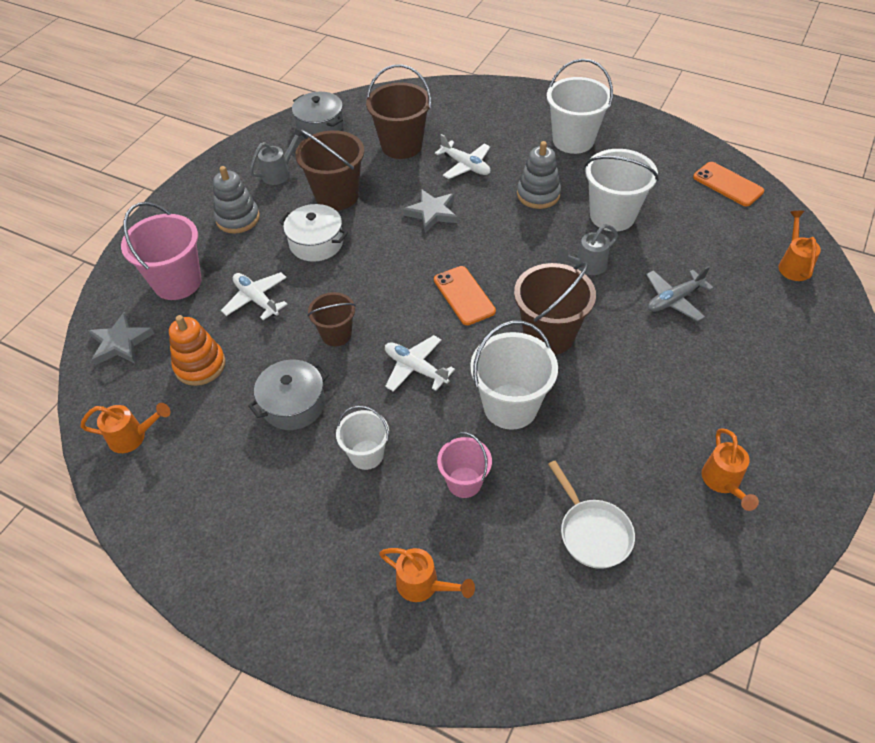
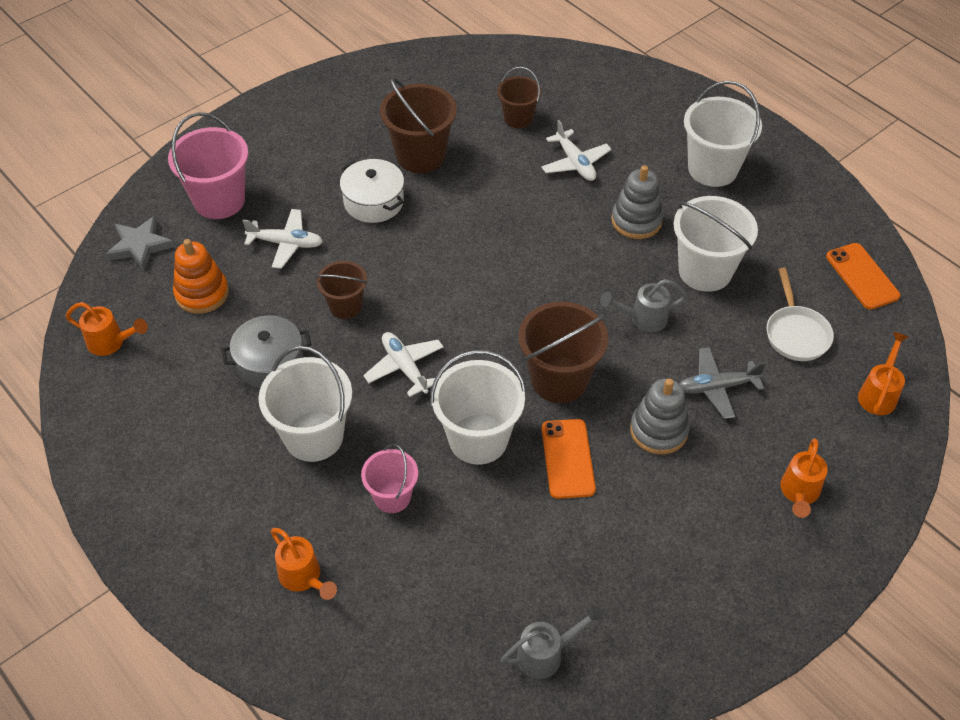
camera: 20 degrees right, 0 degrees up
(238, 218) = (308, 150): grey stacking toy -> grey stacking toy (658, 430)
(256, 299) = (286, 243): white plane -> white plane turned 120 degrees clockwise
(280, 173) = (375, 111): grey watering can -> grey watering can (547, 654)
(320, 126) = (443, 69): grey pot -> none
(366, 454) = (314, 436): white bucket -> white bucket, size x1.66
(401, 145) = (518, 118): brown bucket -> brown bucket, size x0.60
(432, 213) = (510, 206): grey star -> none
(464, 295) = (494, 308): orange phone -> orange phone (567, 459)
(592, 532) = (489, 591): white pan -> white pan (796, 333)
(723, 483) = (650, 593): orange watering can -> orange watering can (799, 493)

